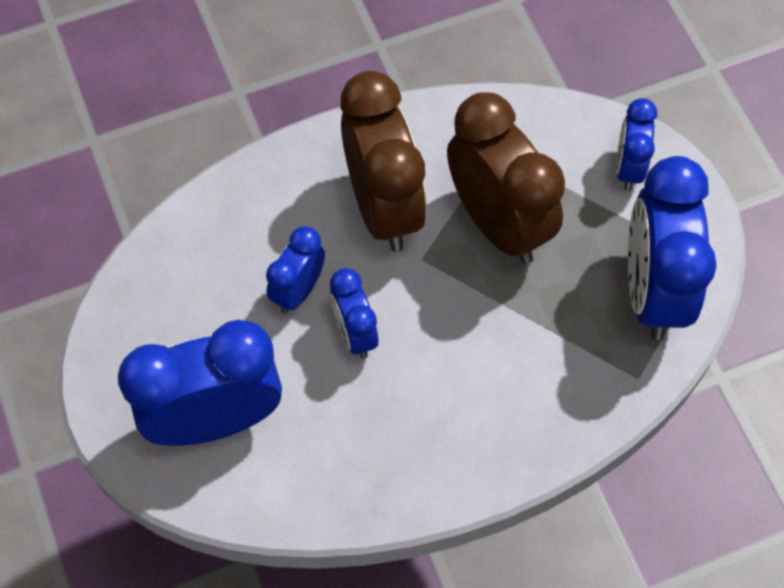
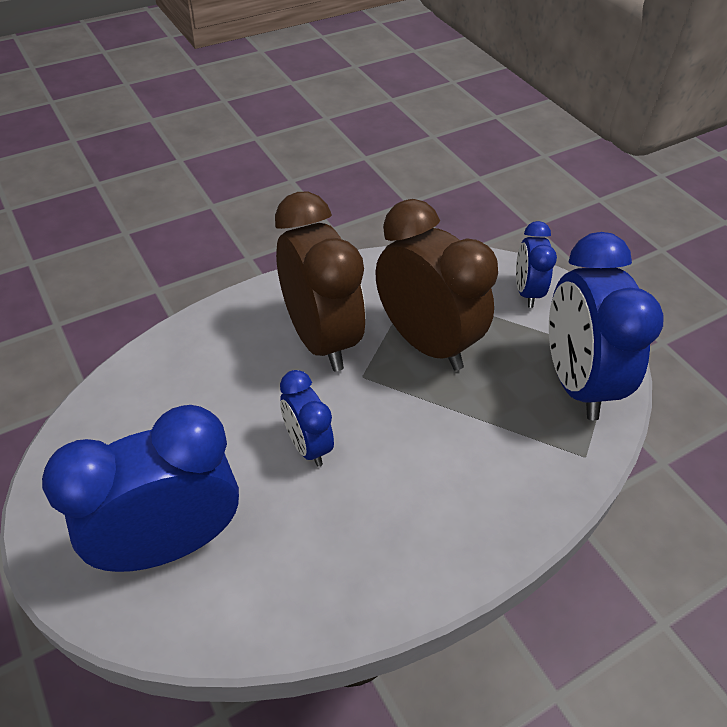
camera: 10 degrees left, 15 degrees down
(298, 291) = (248, 413): blue clock -> none

